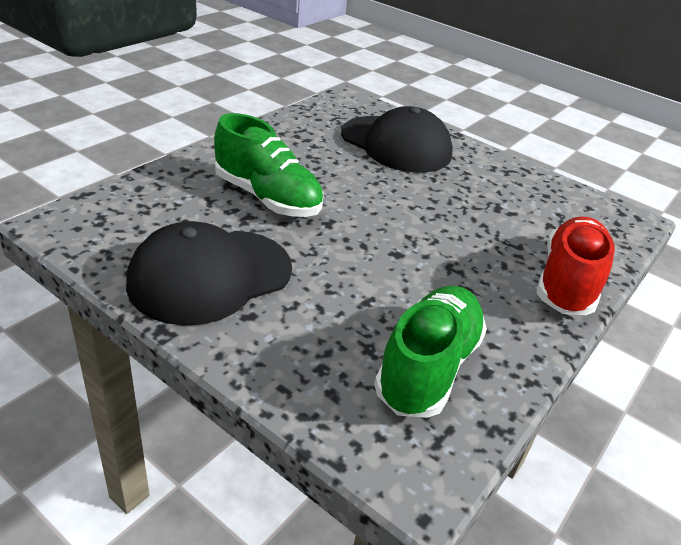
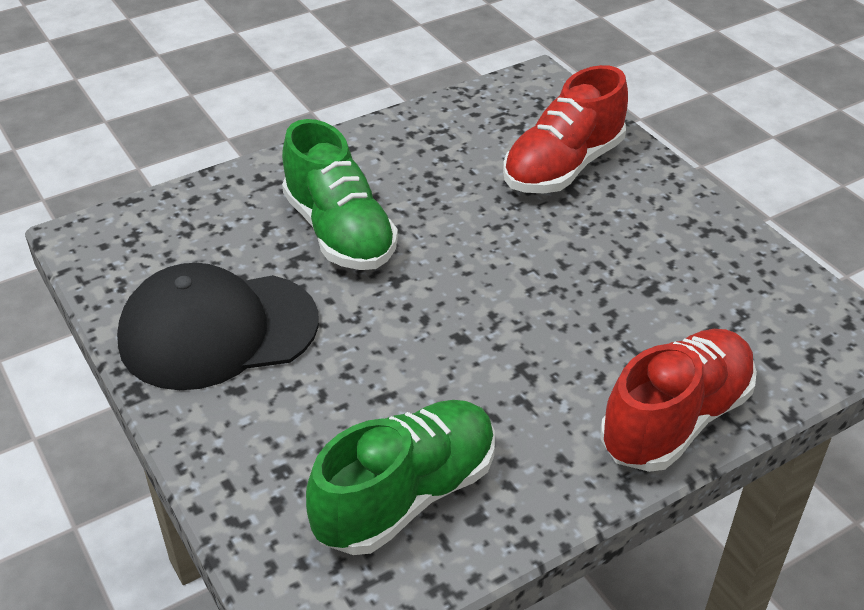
camera: 25 degrees right, 5 degrees up
(396, 144) = (563, 167): black cap -> red shoe

